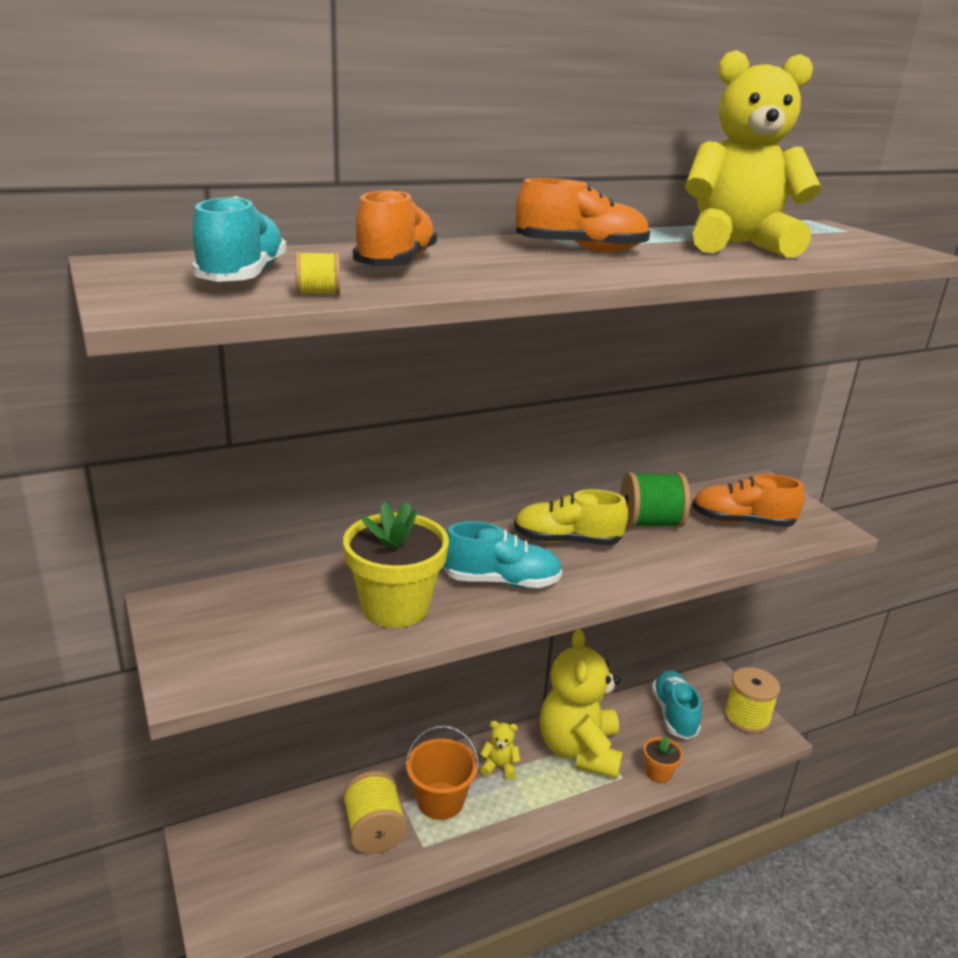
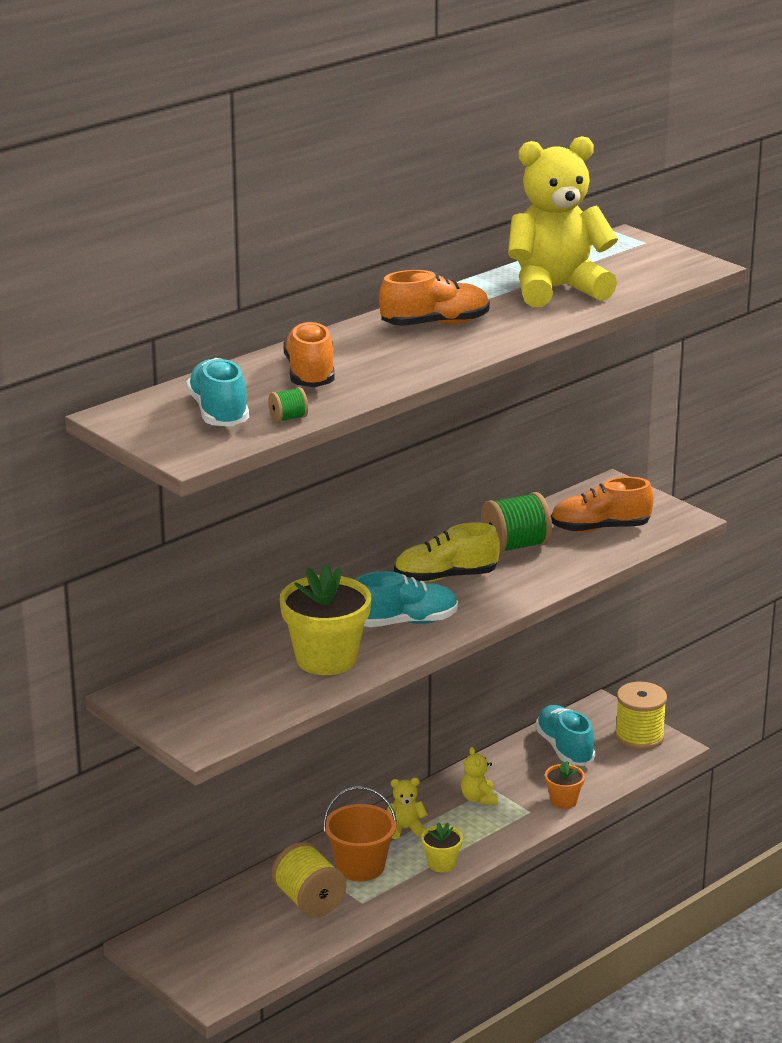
camera: 15 degrees left, 0 degrees up
(318, 293) = (288, 418): yellow spool -> green spool
(518, 818) = (441, 864): none -> yellow flower pot
(579, 750) = (479, 799): yellow teddy bear -> yellow teddy bear, size x0.41

